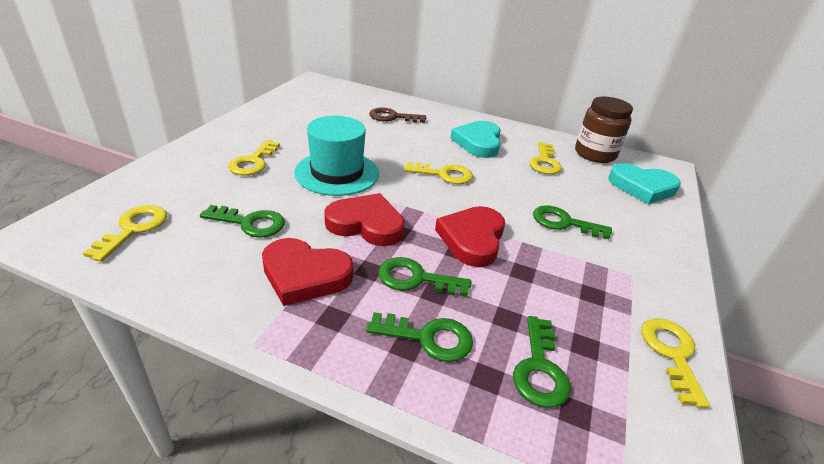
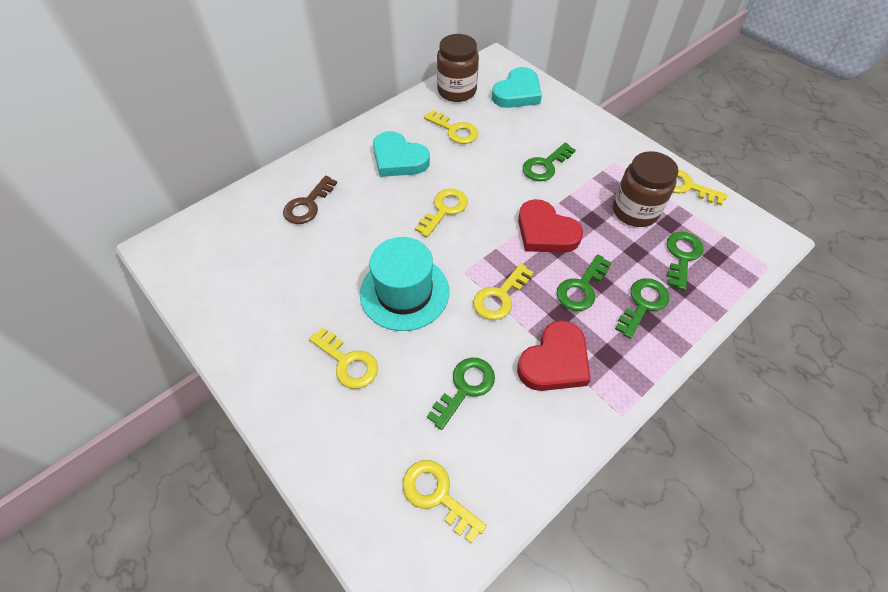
camera: 60 degrees left, 20 degrees up
(366, 224) = (500, 296): red heart -> yellow key
(539, 368) = (682, 256): green key -> green key turned 105 degrees counterclockwise
(572, 306) = (635, 211): none -> brown jar

